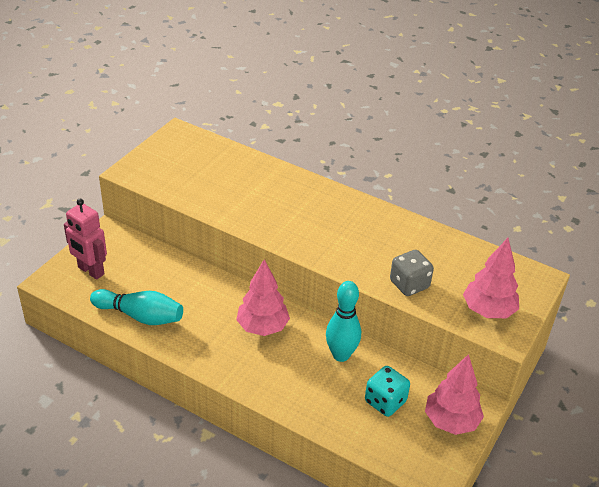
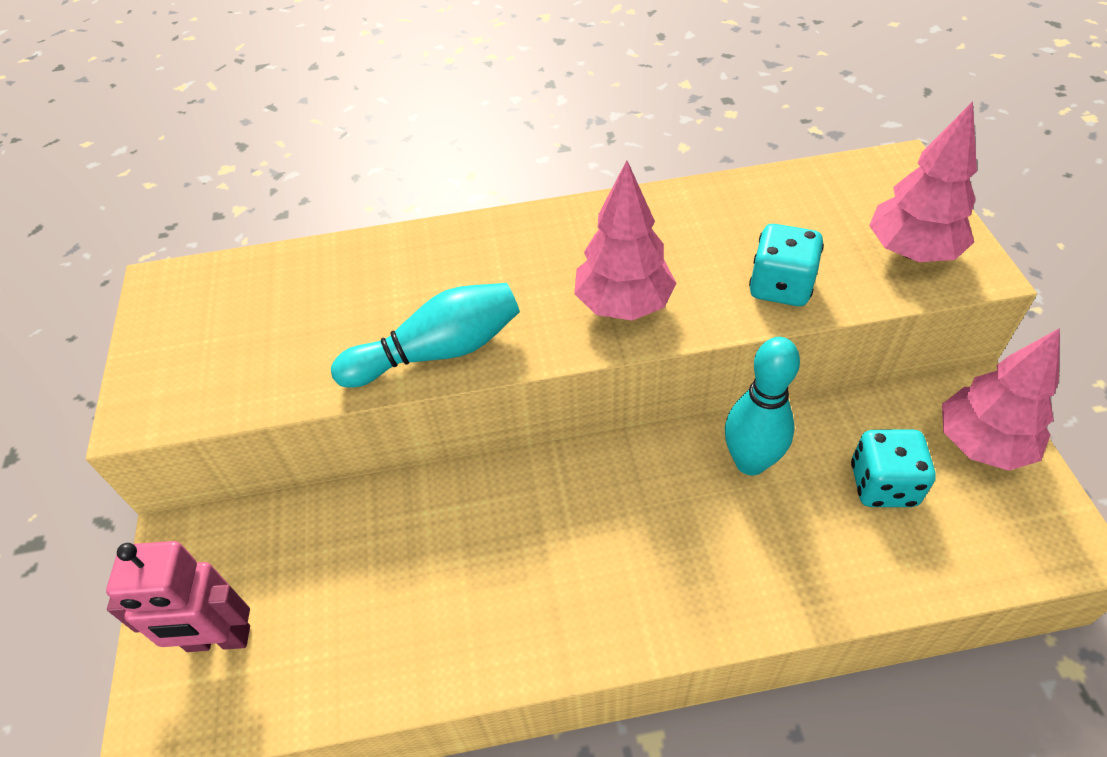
camera: 35 degrees left, 10 degrees up
(140, 316) = (395, 651): turquoise bowling pin -> turquoise bowling pin (438, 352)
(262, 327) = (602, 508): pink tree -> pink tree (623, 305)
(409, 284) = (780, 287): grey dice -> turquoise dice

